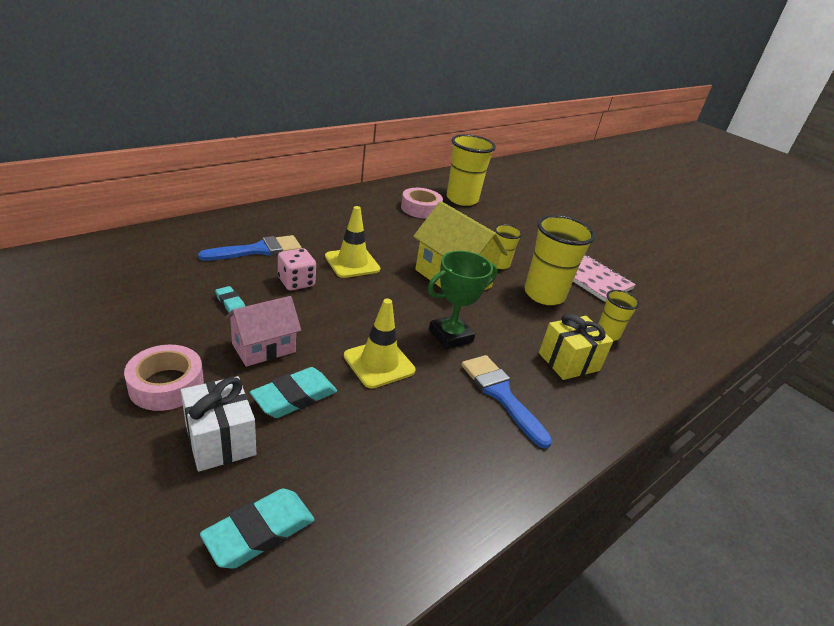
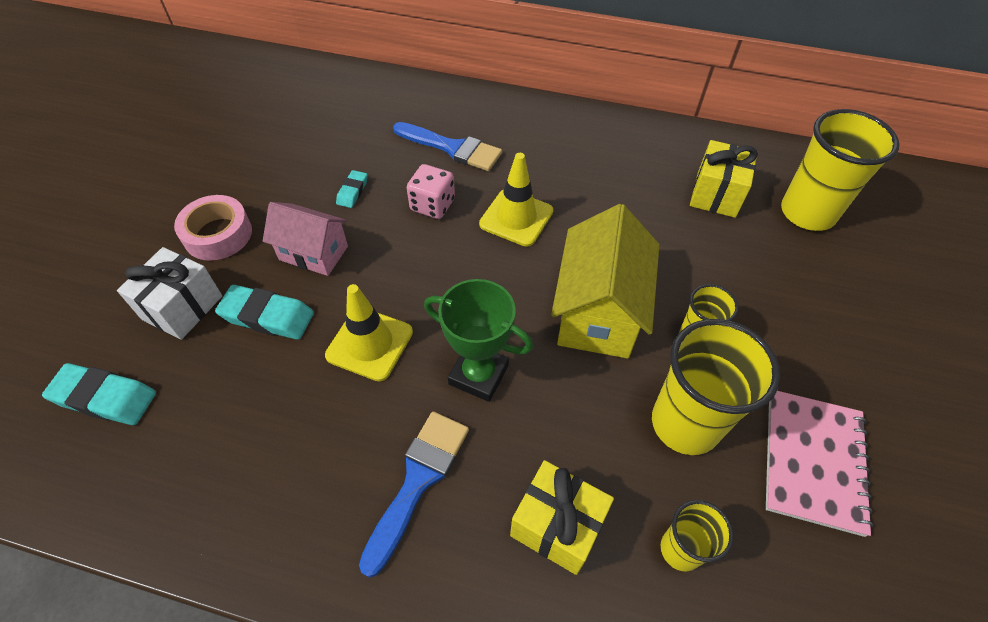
camera: 60 degrees right, 20 degrees up
(420, 209) = (716, 194): pink tape -> yellow gift

